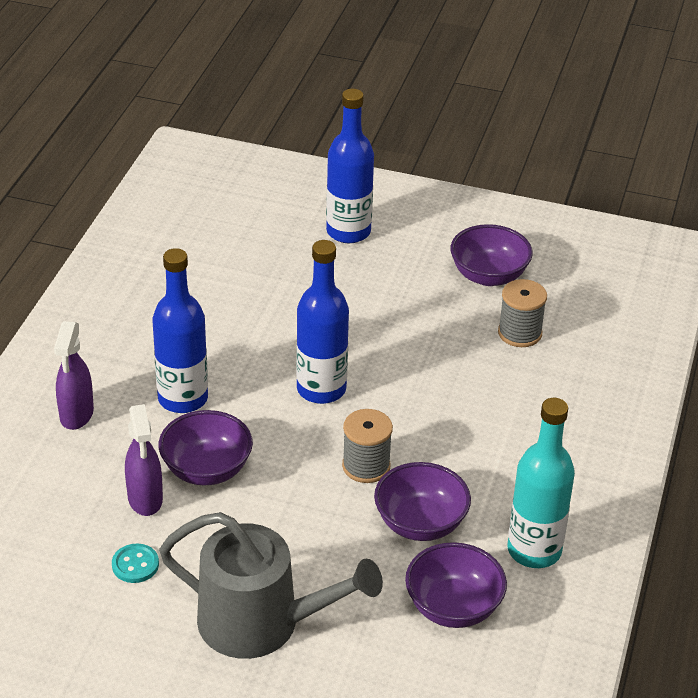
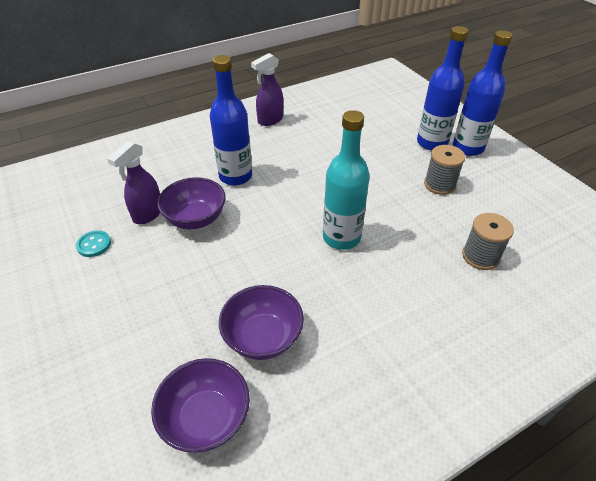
camera: 45 degrees right, 5 degrees up
(76, 415) = (180, 155): purple spray bottle -> purple spray bottle (270, 120)
(260, 623) = (95, 328): grey watering can -> none
(321, 389) = (311, 214): blue bottle -> blue bottle (468, 148)
(366, 466) = (278, 275): grey spool -> grey spool (439, 184)
(488, 276) = (497, 209): purple bowl -> none
(534, 550) = (313, 422): turquoise bottle -> turquoise bottle (341, 237)

